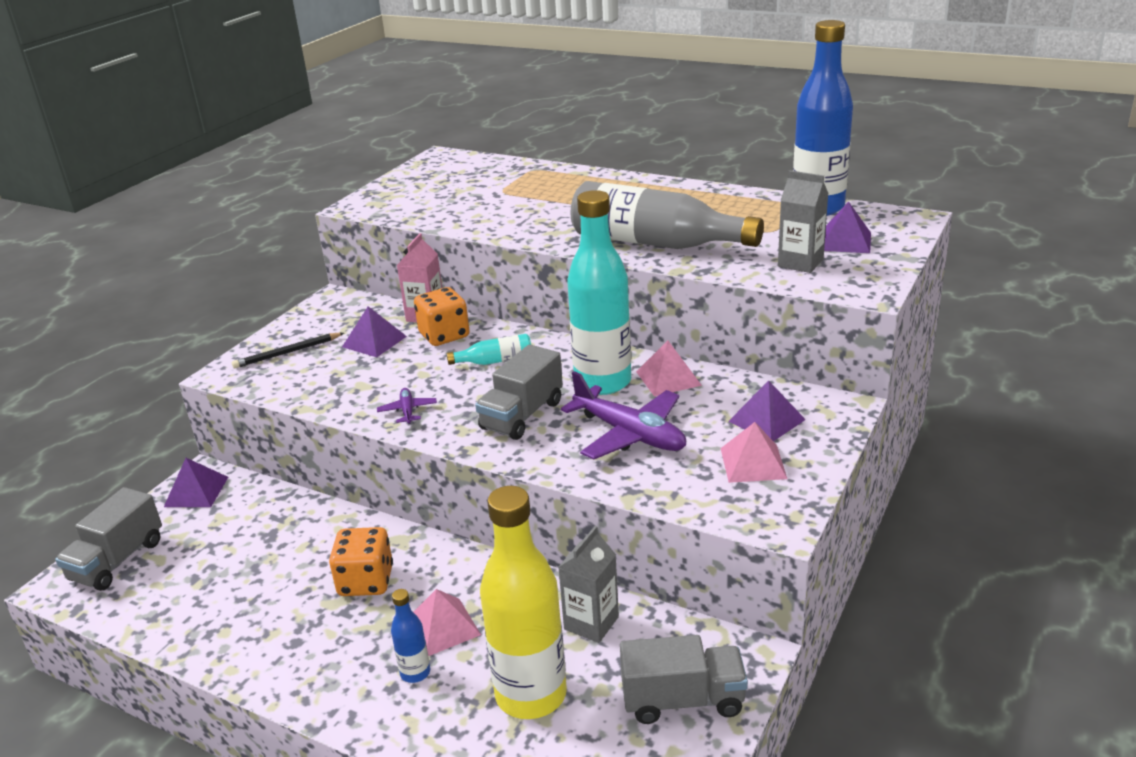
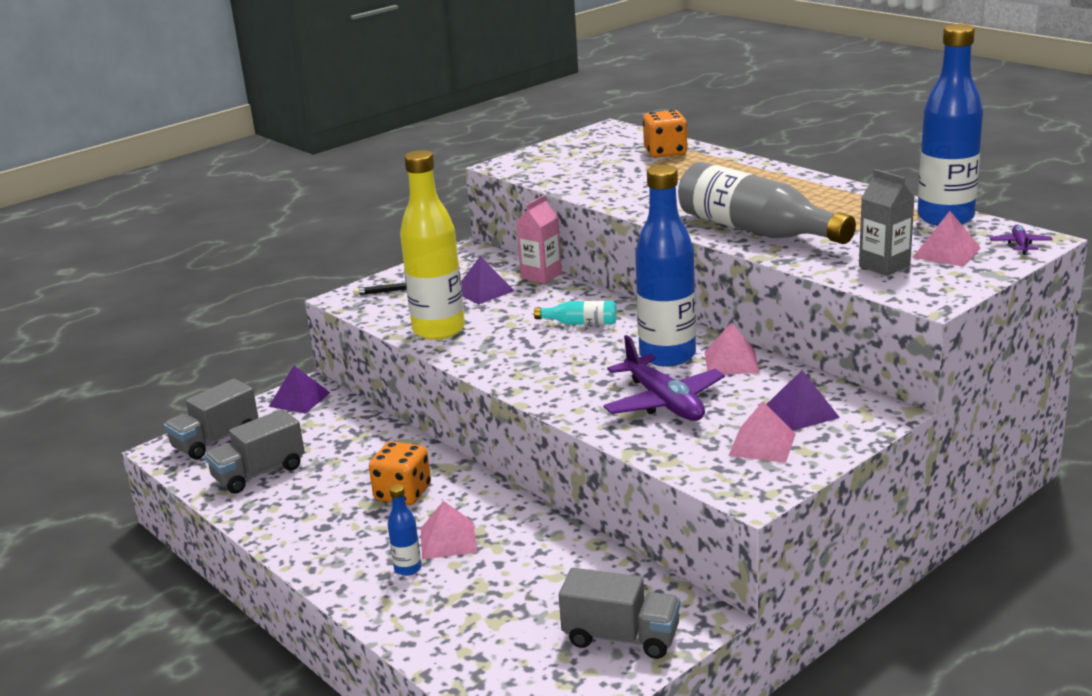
camera: 20 degrees right, 5 degrees down
(407, 411) = (480, 351): purple plane -> purple plane (1020, 245)
(444, 335) = (548, 295): orange dice -> orange dice (665, 152)
(522, 415) = (577, 371): grey truck -> grey truck (259, 473)
(531, 695) = (493, 605): yellow bottle -> yellow bottle (439, 330)
(591, 623) = (576, 563): grey carton -> none
(603, 382) = (667, 355): turquoise bottle -> blue bottle
(845, 241) = (946, 252): purple pyramid -> pink pyramid

